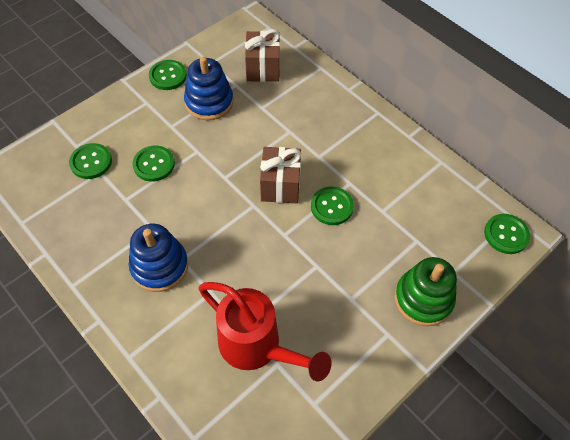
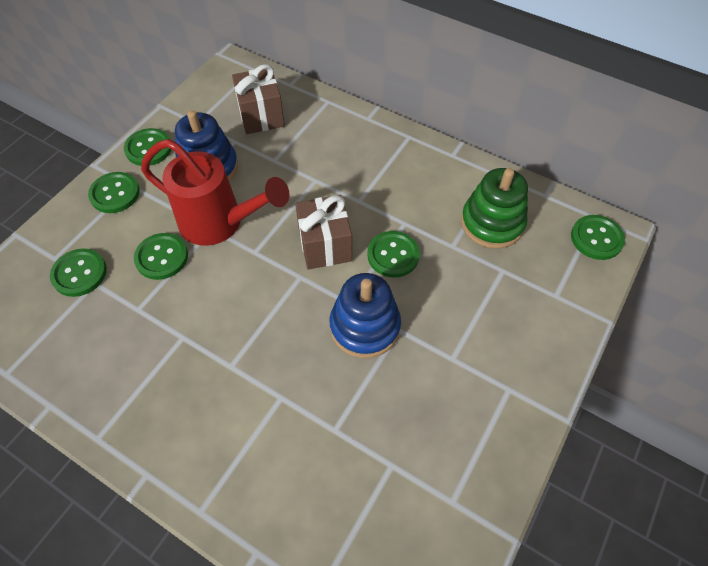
camera: 15 degrees left, 0 degrees up
(133, 106) = (115, 194): none -> green button
(159, 266) = (206, 382): blue stacking toy -> blue stacking toy (365, 326)
(257, 347) = (360, 450): red watering can -> red watering can (219, 223)
(423, 299) = (534, 336): green stacking toy -> green stacking toy (492, 223)

